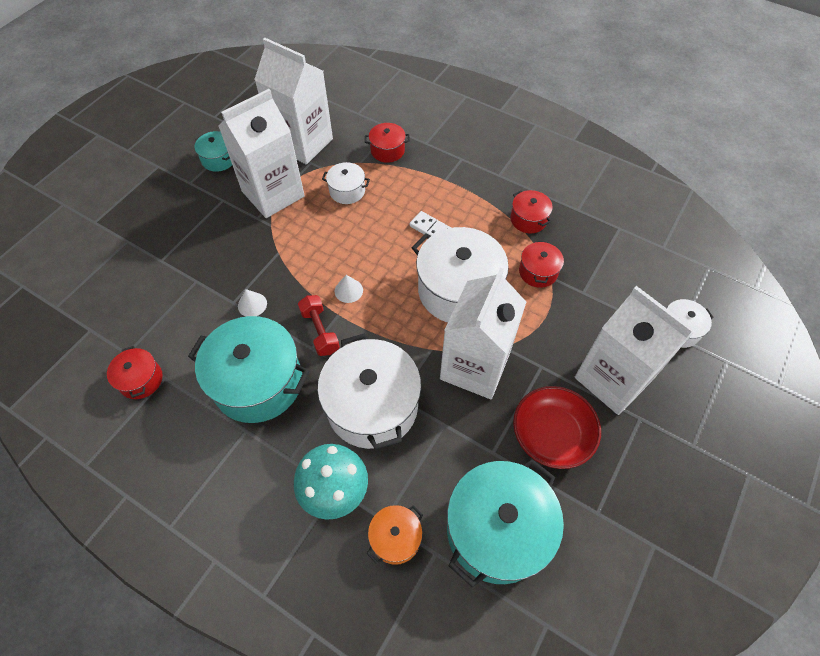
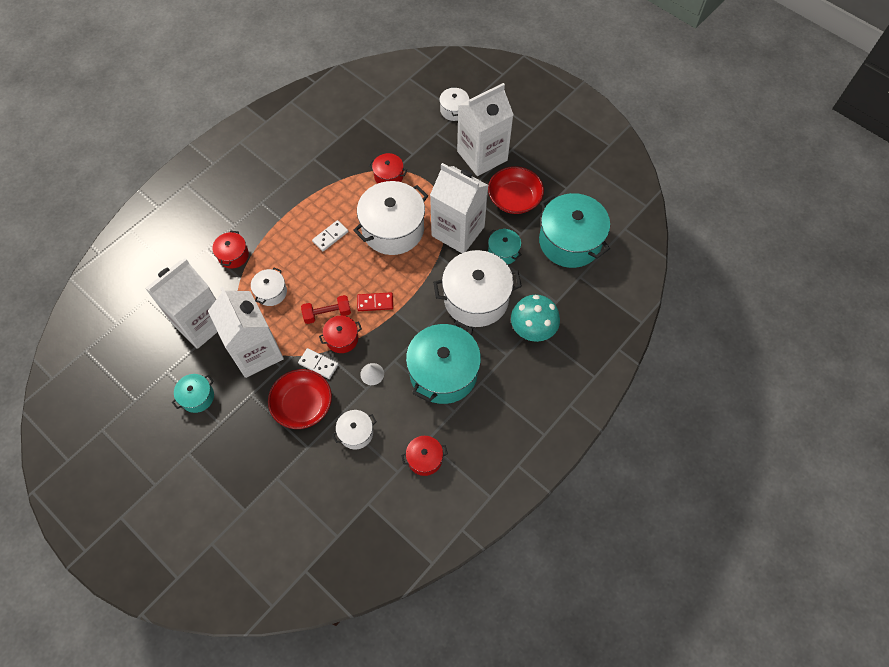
camera: 80 degrees left, 5 degrees up
(176, 302) = (356, 433): none -> white pot
(211, 246) = (303, 404): none -> red bowl
(262, 250) = (318, 364): none -> white domino
(320, 331) = (408, 326): red dumbbell -> red dumbbell (327, 313)
(348, 290) = (375, 303): white cone -> red domino
(395, 538) = (568, 297): orange pot -> none
(455, 431) = (503, 252): none -> turquoise pot
(528, 219) = (339, 170): red pot -> red pot (342, 339)

